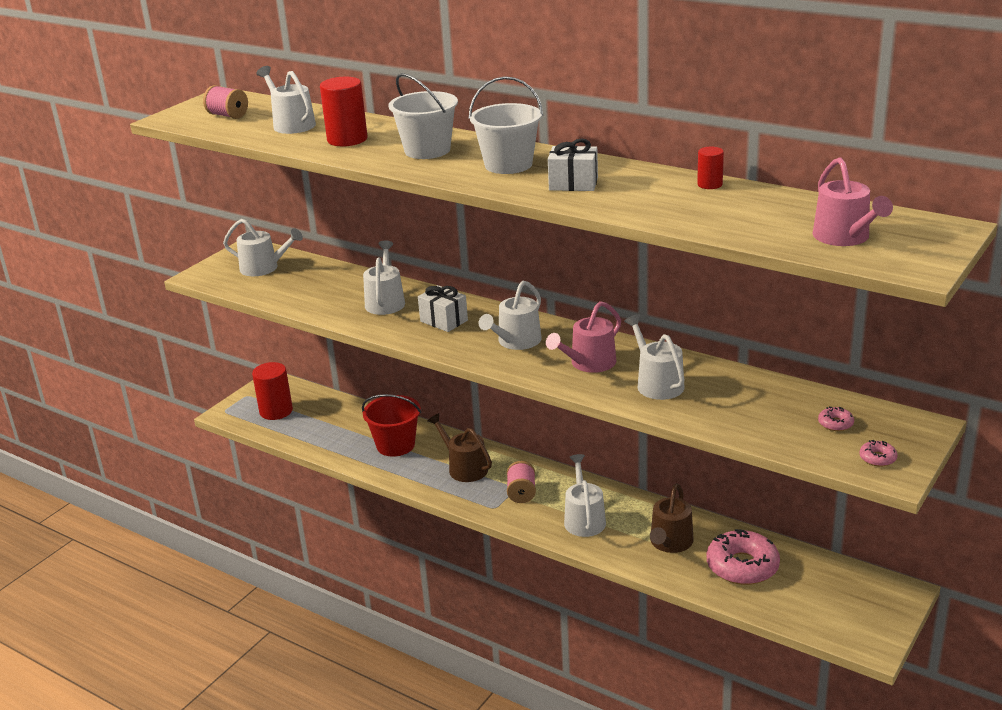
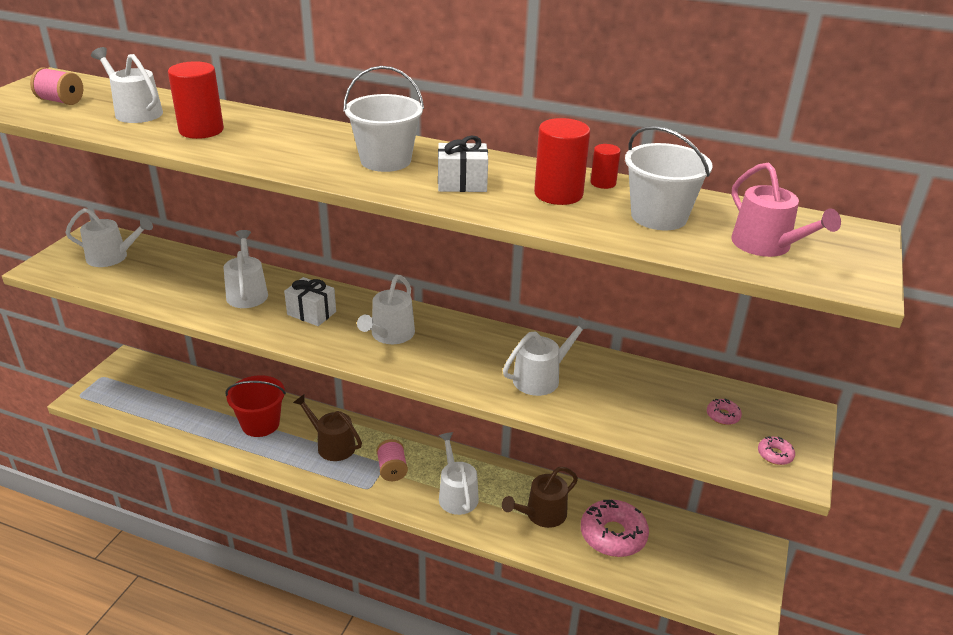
camera: 15 degrees left, 5 degrees up
(276, 411) = (134, 392): red cylinder -> red cylinder (558, 194)
(427, 150) = (293, 143): white bucket -> white bucket (659, 216)
(589, 363) = (468, 357): pink watering can -> none
(657, 383) = (541, 378): white watering can -> white watering can turned 90 degrees clockwise
(670, 543) = (542, 514): brown watering can -> brown watering can turned 45 degrees clockwise

